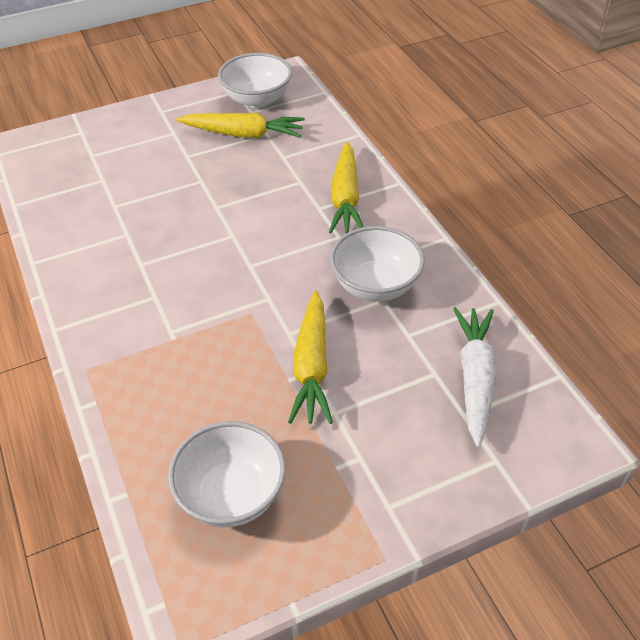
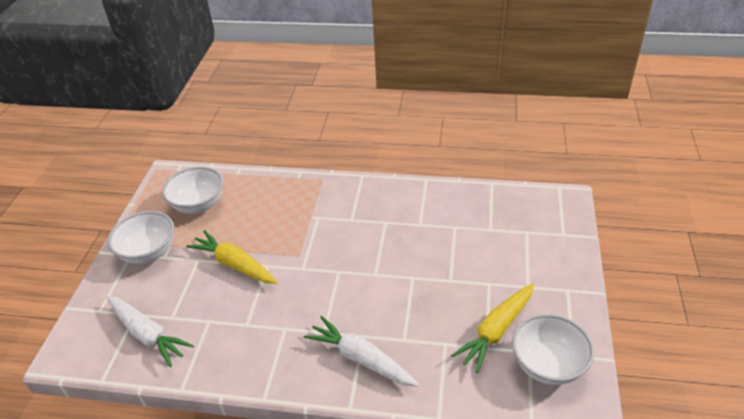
camera: 125 degrees right, 5 degrees down
(345, 198) = (361, 359): yellow carrot -> white carrot
(375, 285) = (261, 327): white bowl -> white bowl (149, 252)

